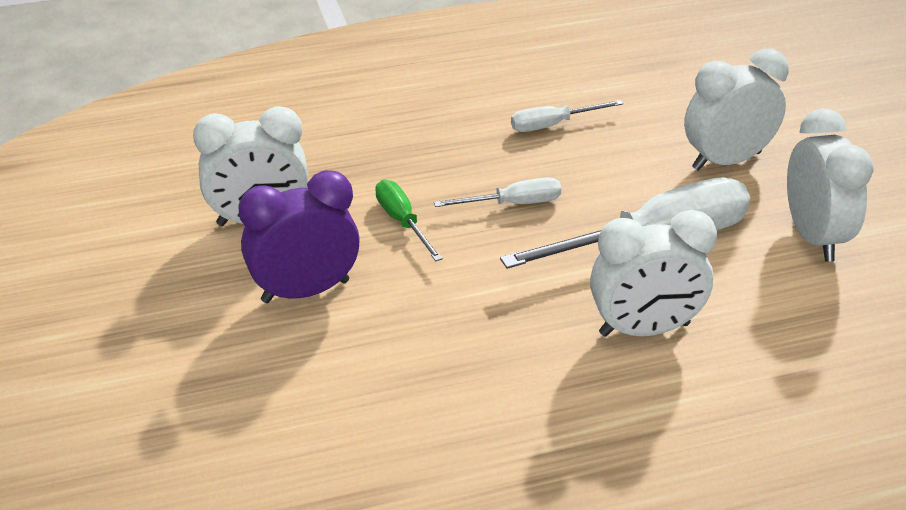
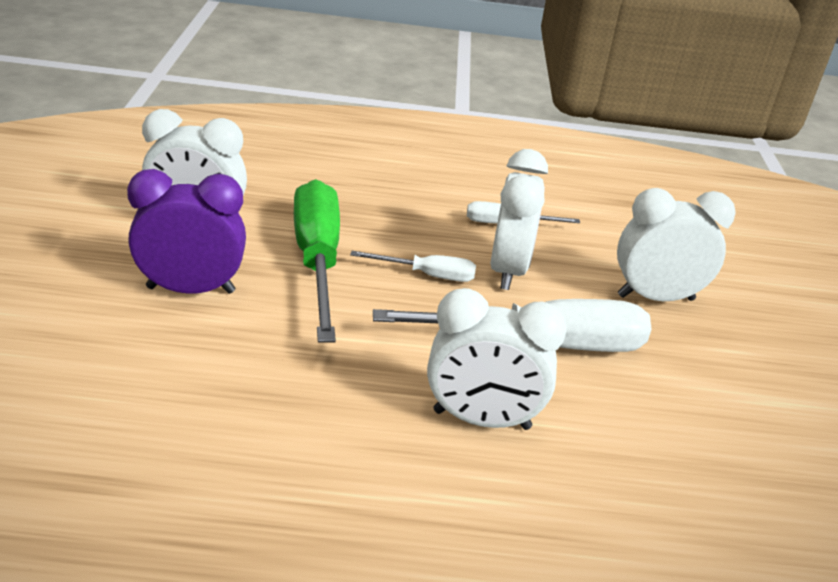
camera: 15 degrees right, 5 degrees down
(402, 222) = (317, 261): green screwdriver -> green screwdriver, size x2.00
(813, 237) = (708, 389): white clock -> white clock (508, 270)

